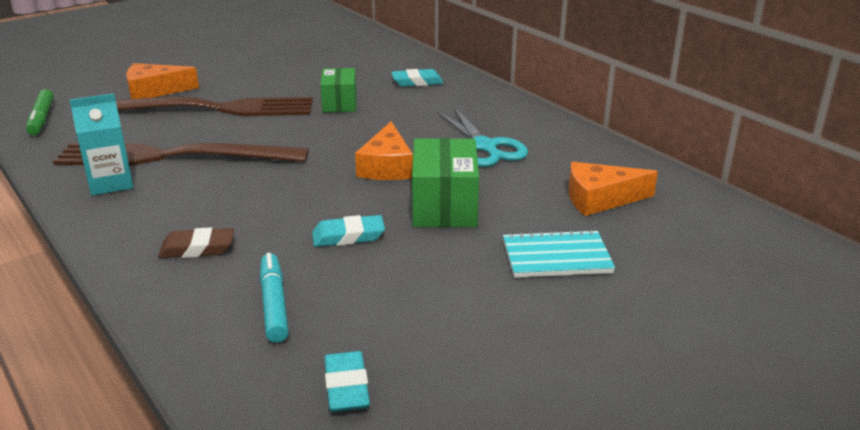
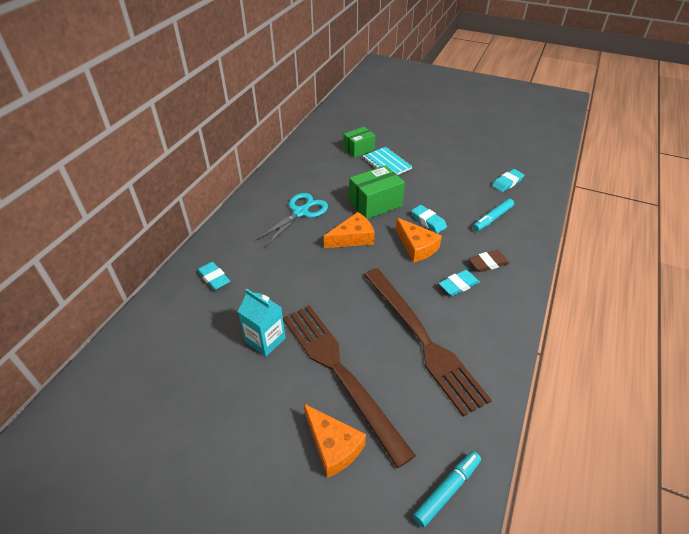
camera: 120 degrees left, 15 degrees up
(41, 119) = (447, 490): green marker -> turquoise marker
(111, 183) = (477, 346): turquoise carton -> turquoise carton (265, 340)
(197, 249) = (488, 263): brown eraser -> brown eraser turned 75 degrees counterclockwise
(201, 208) = (458, 285): none -> turquoise eraser
(339, 103) = (279, 301): green box -> green box (359, 149)
(600, 199) = (328, 164): orange cheese -> orange cheese (416, 246)

